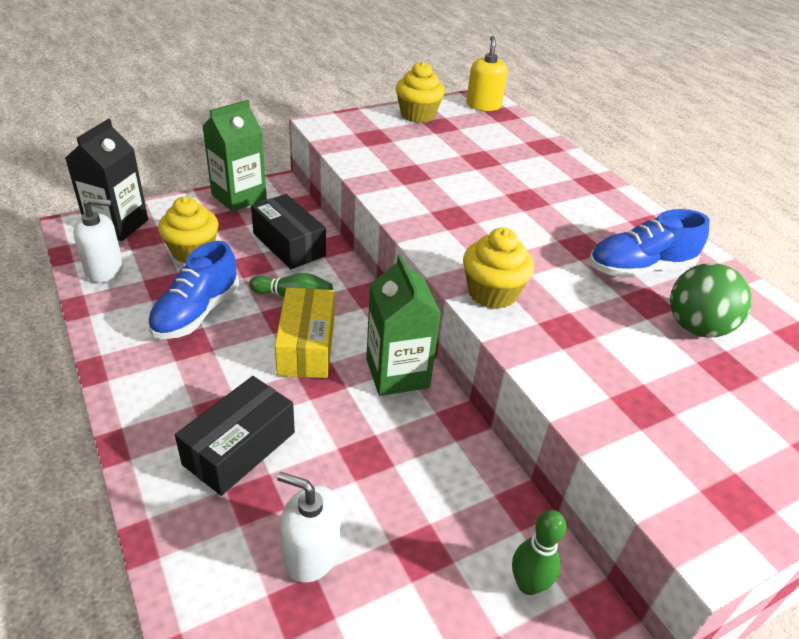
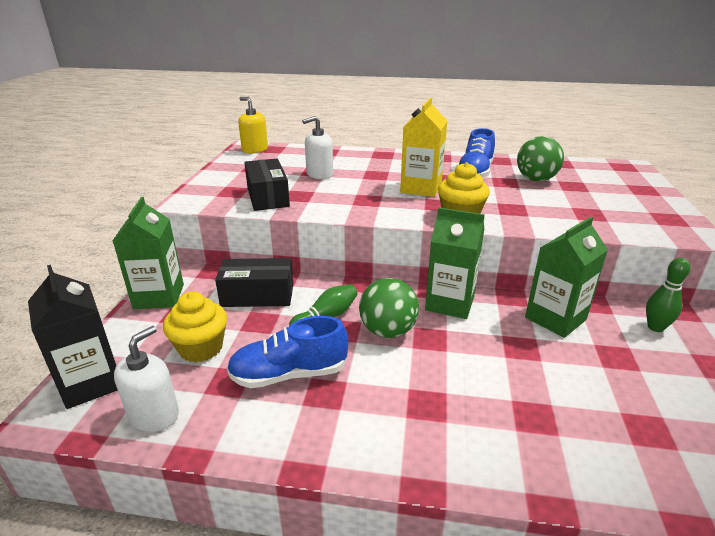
camera: 50 degrees left, 10 degrees down
(196, 313) = (289, 374): blue shoe -> blue shoe turned 105 degrees clockwise
(240, 448) = (476, 406): black box -> black box (268, 197)
(307, 346) = (388, 331): yellow box -> green ball
(311, 554) = (602, 407): white soap dispenser -> white soap dispenser (319, 174)
(417, 115) = (231, 170): yellow cupcake -> none
(451, 473) = (555, 318): none -> green carton
(532, 242) = (421, 188): none -> yellow carton

